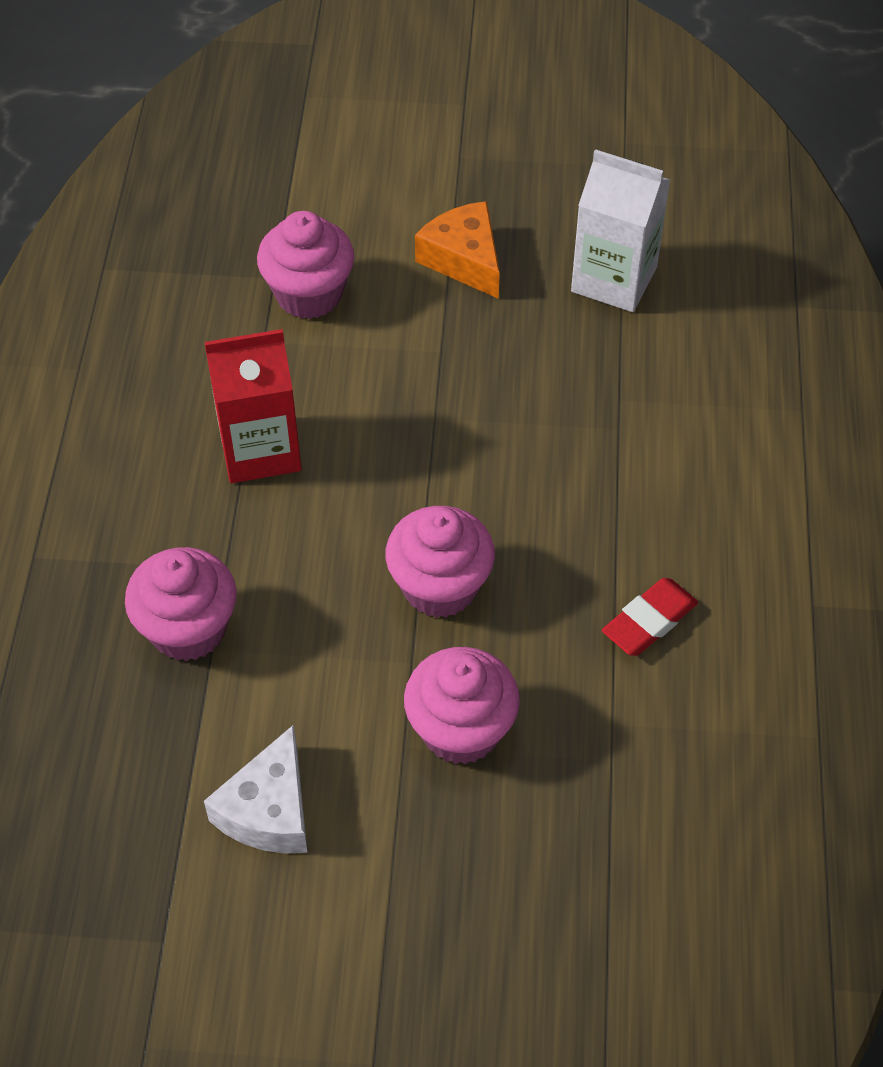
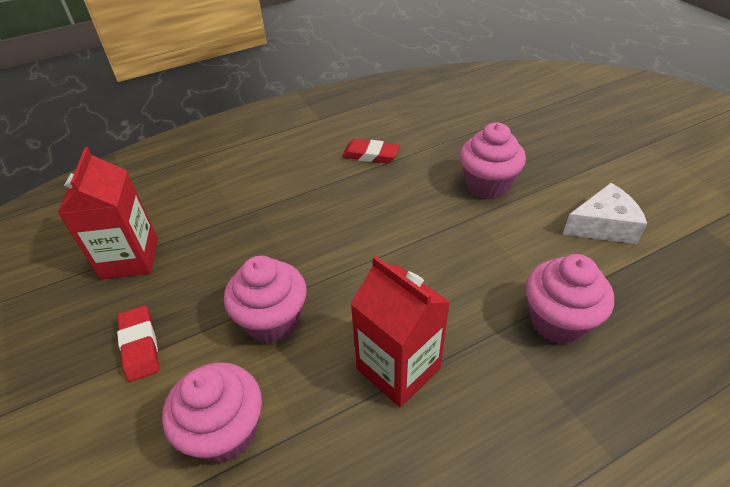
camera: 120 degrees left, 10 degrees down
(440, 586) = (419, 228): pink cupcake -> pink cupcake (273, 321)
(464, 259) = (140, 346): orange cheese -> red eraser
(614, 279) = (130, 258): white carton -> red carton

